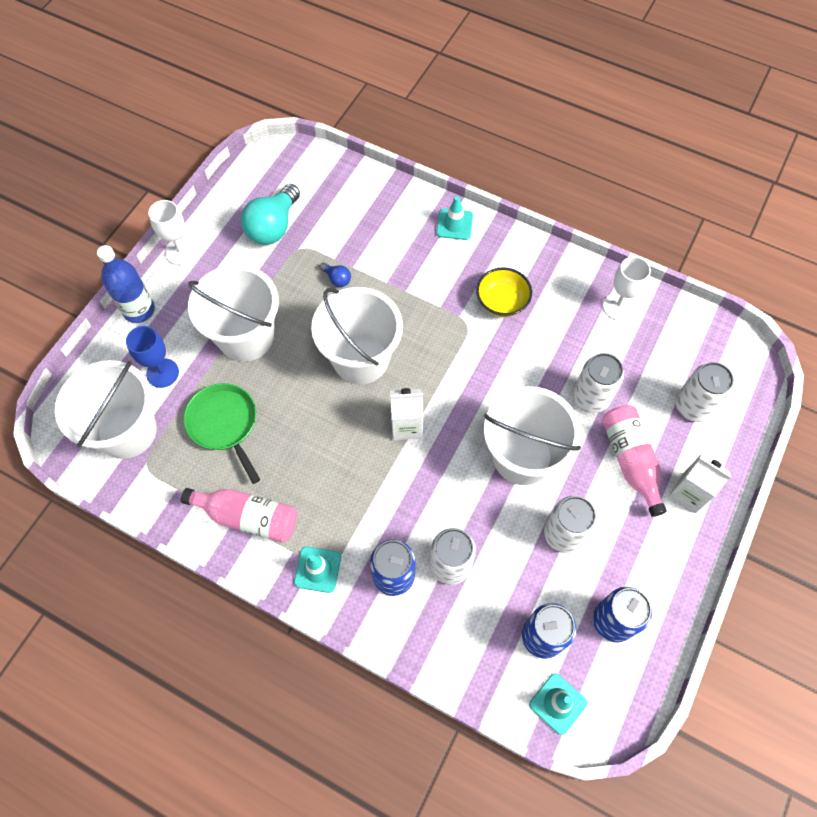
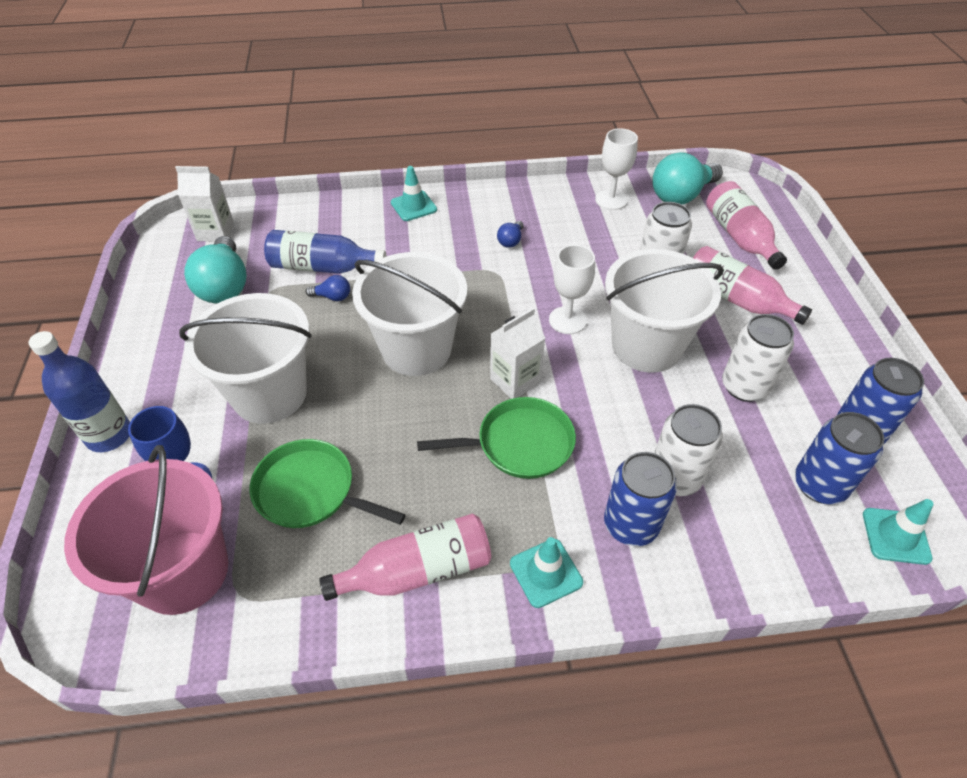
camera: 35 degrees left, 15 degrees down
(127, 431) = (183, 571): white bucket -> pink bucket
(181, 252) = (127, 356): white goblet -> white goblet (567, 320)
(348, 247) = (322, 267): none -> blue bottle
(371, 475) = (520, 443): none -> green pan
(502, 302) = (511, 241): yellow bowl -> blue light bulb
(683, 336) = (681, 196): none -> turquoise light bulb
(689, 493) = (804, 297): white carton -> white carton (215, 232)
(692, 406) = (739, 237): white can -> pink bottle

